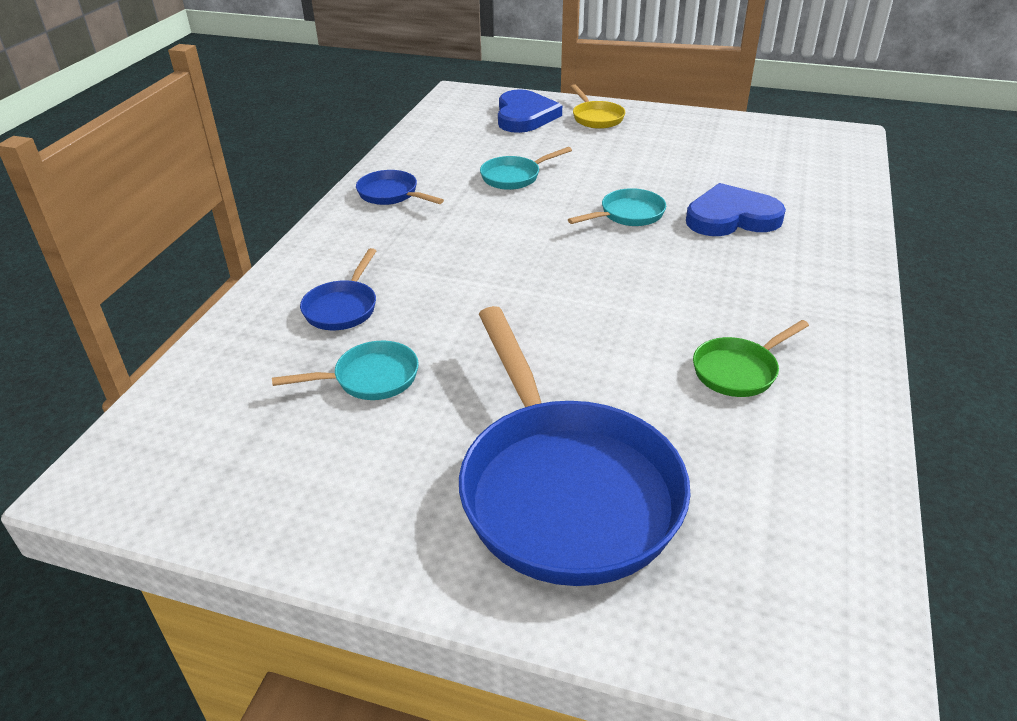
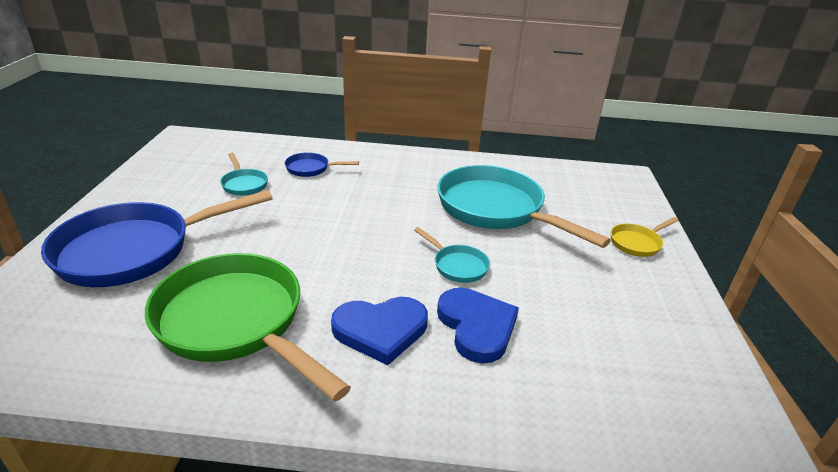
camera: 75 degrees right, 5 degrees down
(391, 194) = (446, 167): blue pan -> none
(514, 177) = (496, 210): turquoise pan -> turquoise pan, size x2.27
(524, 116) = (609, 207): blue heart -> blue heart (380, 330)
(739, 371) = (236, 322): green pan -> green pan, size x2.27

